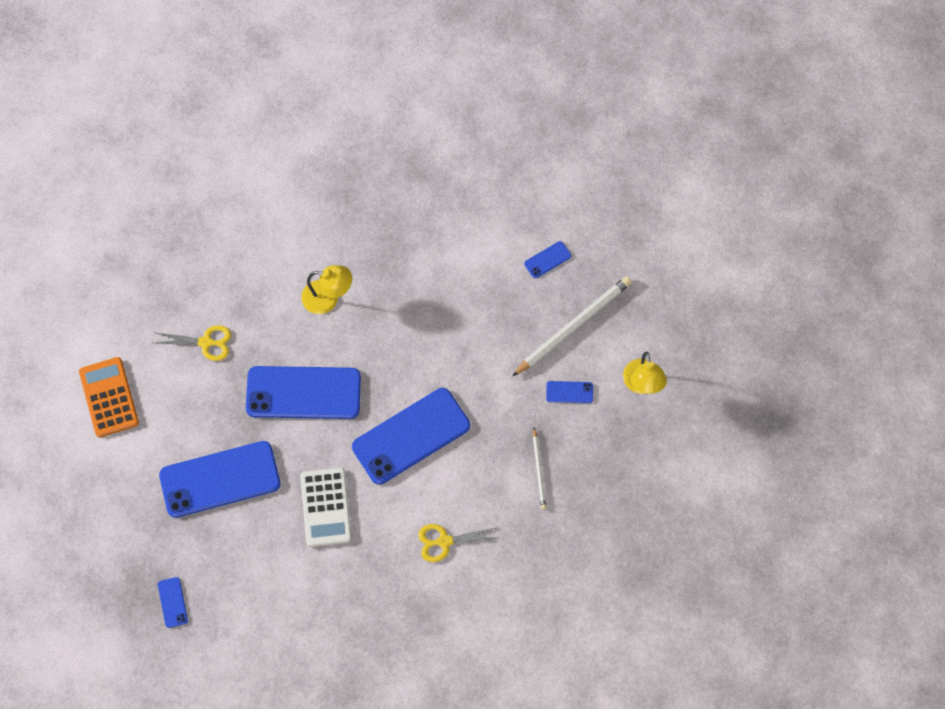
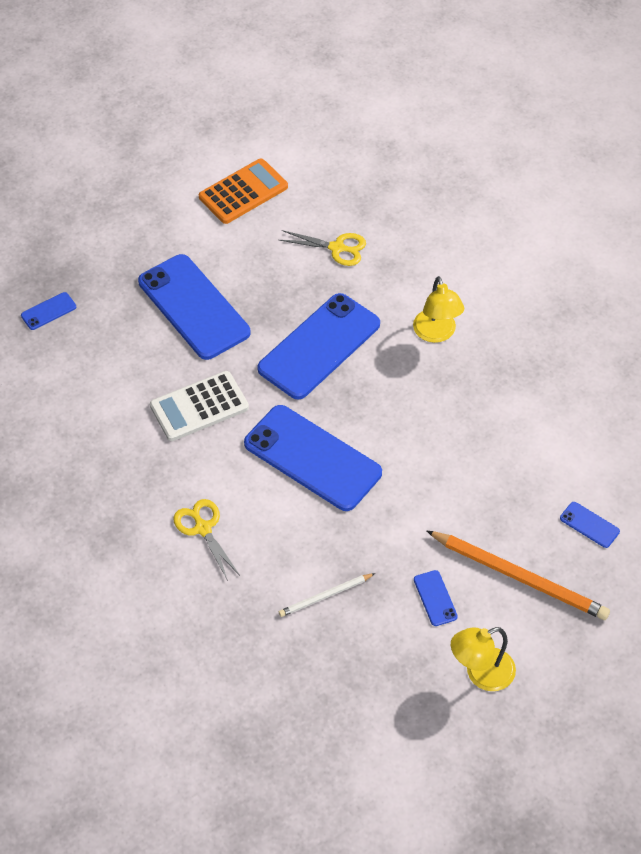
camera: 70 degrees right, 15 degrees down
(206, 342) = (337, 248): yellow scissors -> yellow scissors turned 60 degrees counterclockwise
(303, 393) = (319, 346): blue phone -> blue phone turned 60 degrees clockwise
(573, 326) = (520, 577): white pencil -> orange pencil

